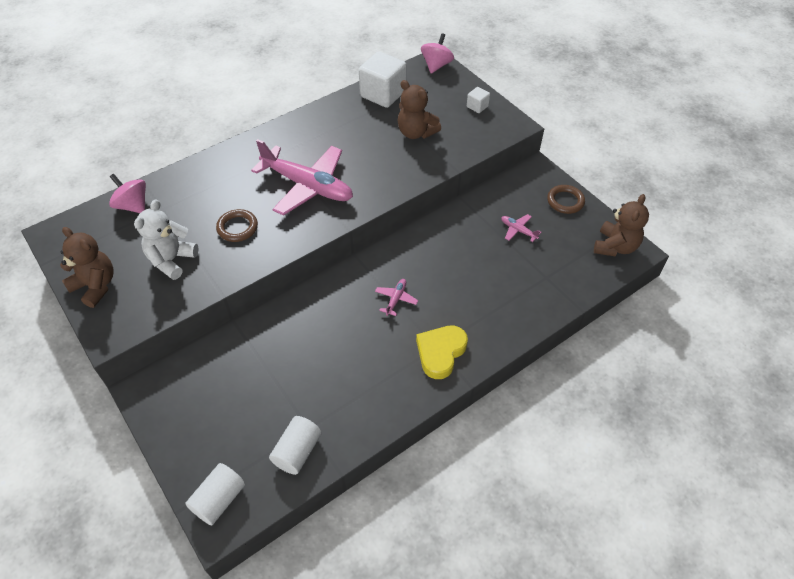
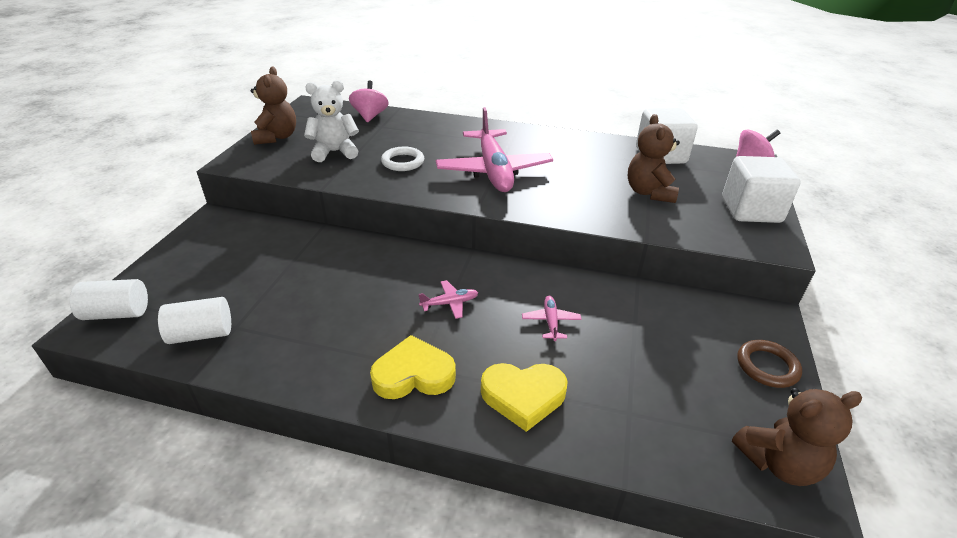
camera: 50 degrees right, 15 degrees down
(237, 228) = (403, 162): brown ring -> white ring
(477, 106) = (750, 210): white cube -> white cube, size x2.14
(499, 313) = (523, 396): none -> yellow heart
(518, 230) = (661, 347): pink plane -> pink plane (550, 321)

